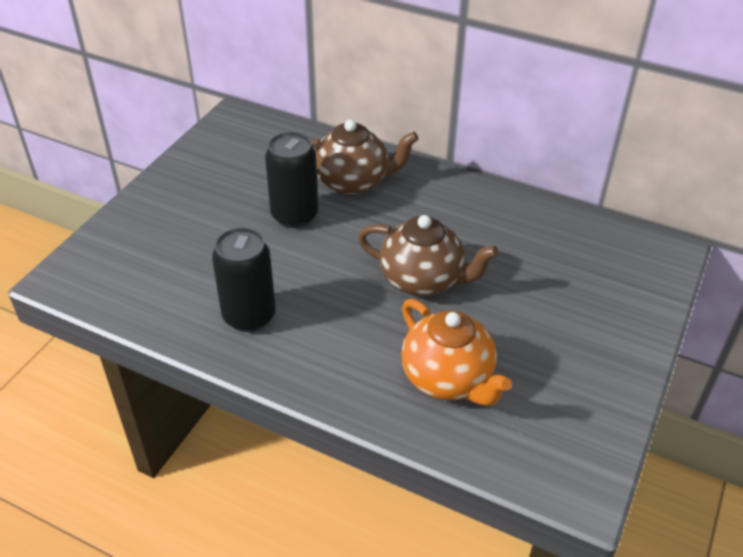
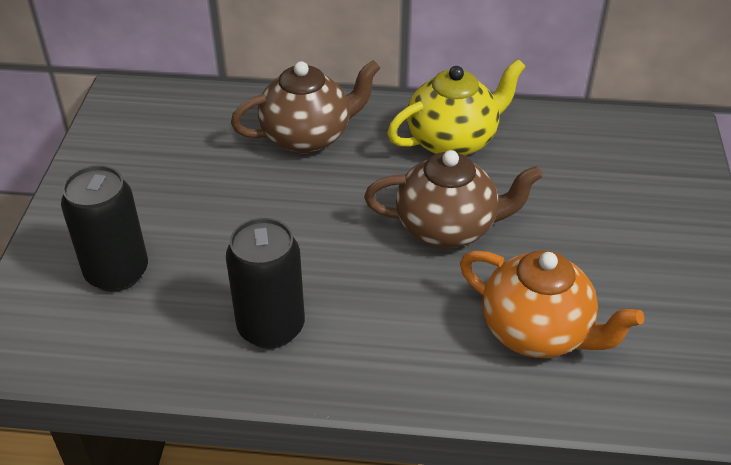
camera: 20 degrees left, 0 degrees up
(294, 216) = (260, 193): black can -> black can (117, 272)
(466, 213) = (453, 141): none -> yellow teapot

